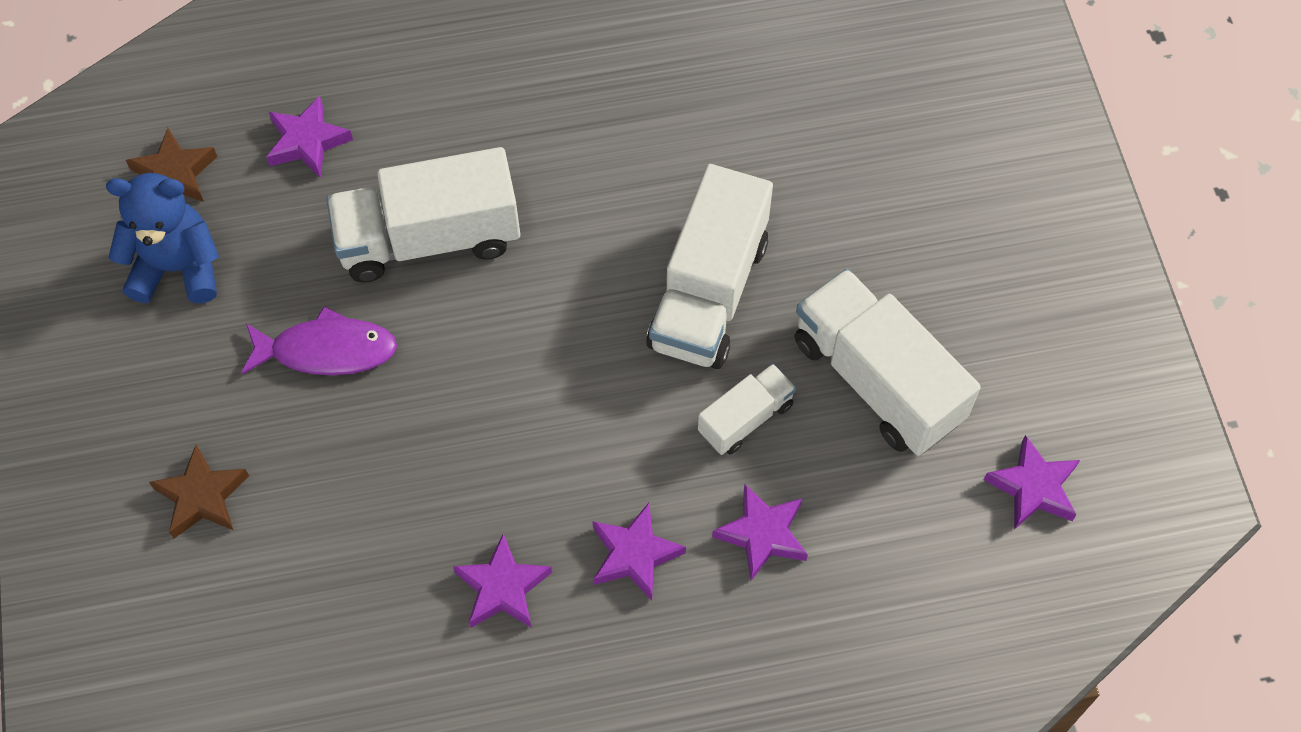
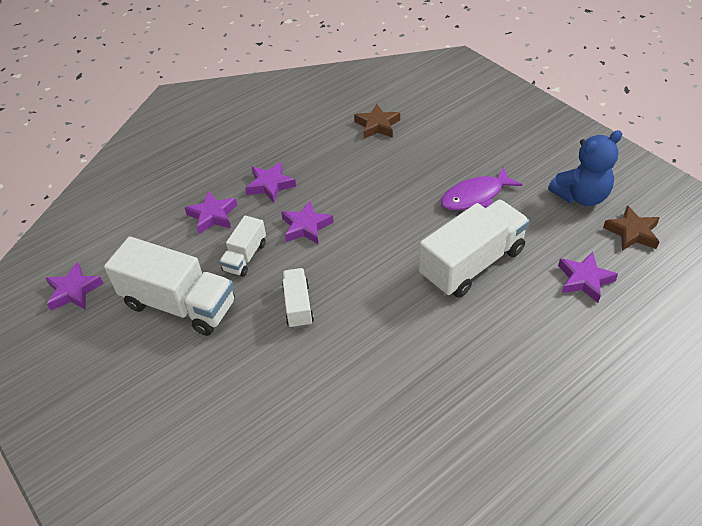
camera: 155 degrees right, 15 degrees down
(202, 496) = (475, 129): brown star -> brown star (377, 125)
(502, 588) = (322, 152): purple star -> purple star (306, 226)
(708, 293) = (298, 306): white truck -> white truck, size x0.53

